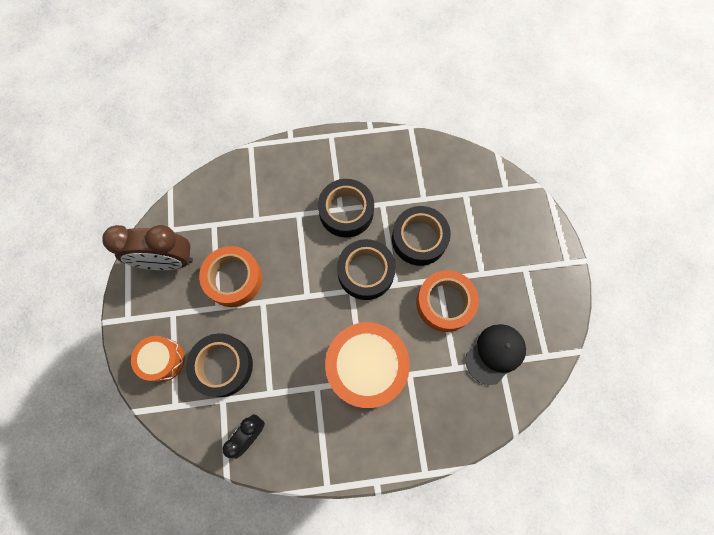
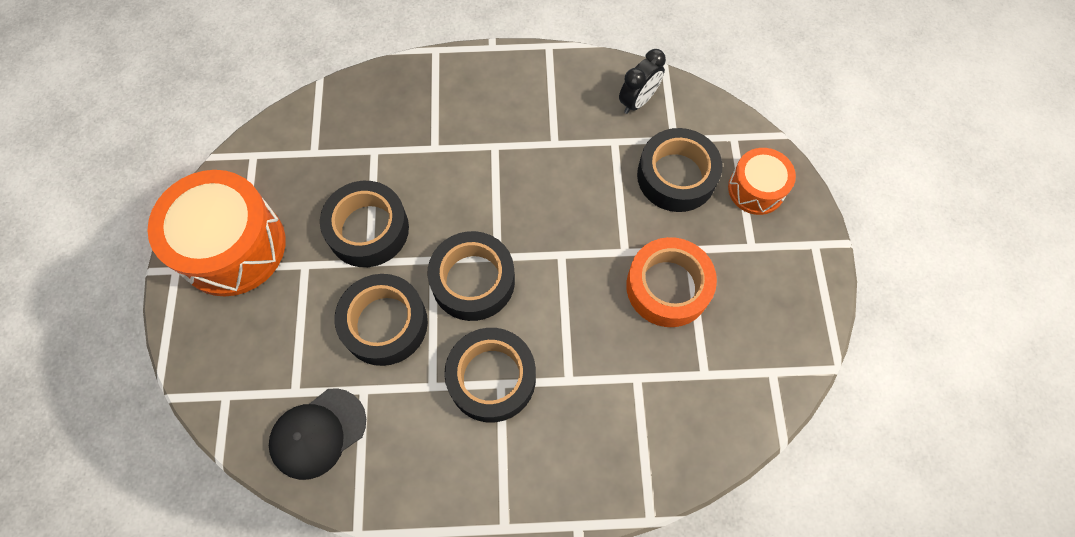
camera: 175 degrees left, 5 degrees down
(168, 261) = (769, 321): brown clock -> none
(366, 368) = (488, 159): orange drum -> orange drum (232, 246)
(445, 303) = (368, 229): orange tape -> black tape
(495, 354) = (318, 162): black cap -> black cap (318, 433)

